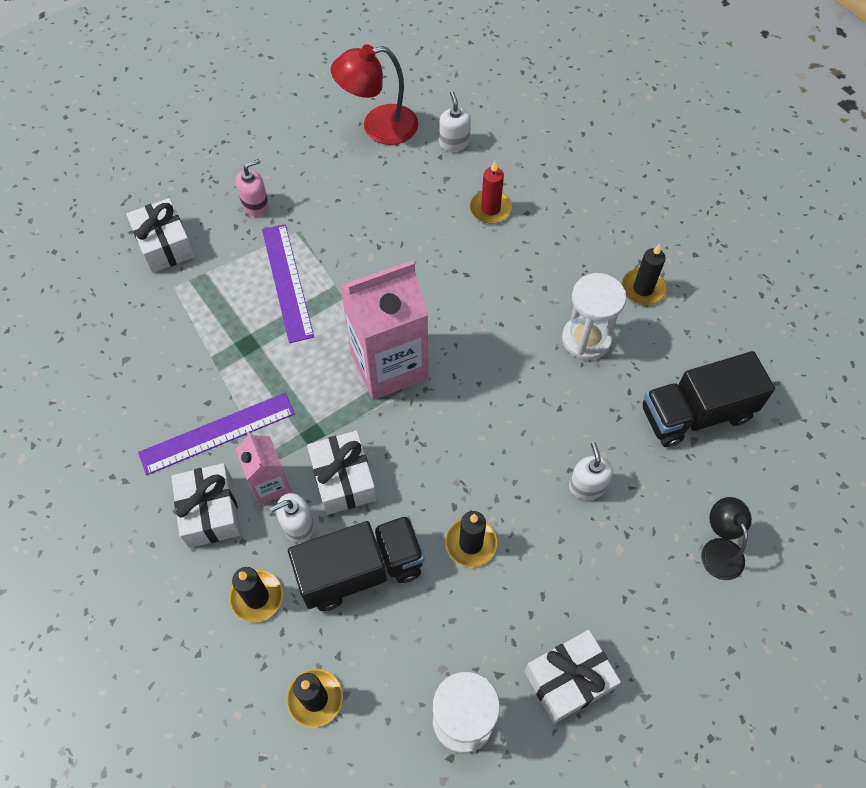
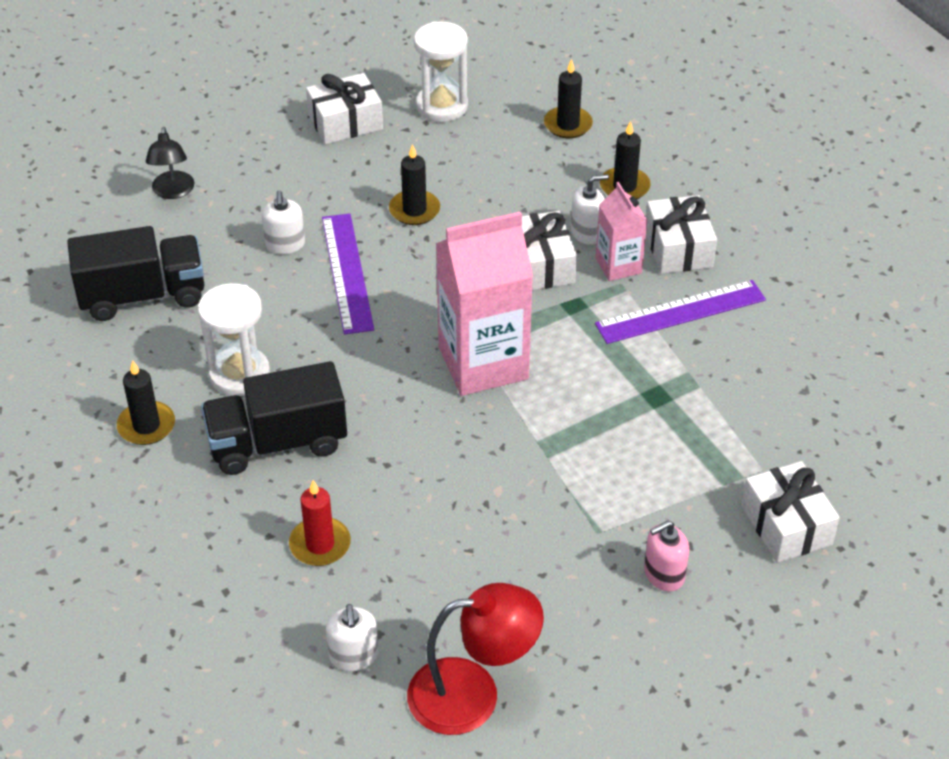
camera: 175 degrees left, 15 degrees down
(287, 282) = (610, 465): purple ruler -> purple ruler (347, 272)
(360, 571) = (525, 198): black truck -> black truck (277, 443)

